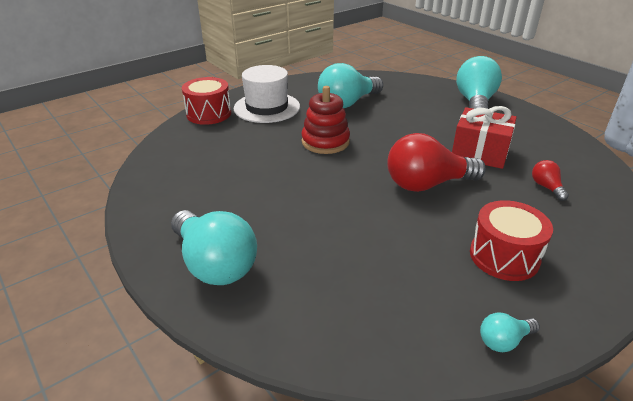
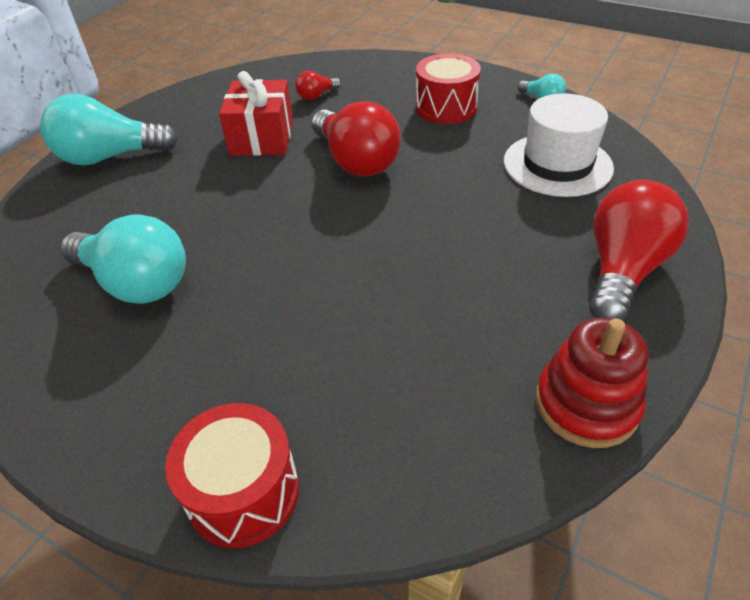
camera: 110 degrees left, 10 degrees up
(214, 264) = (622, 270): turquoise light bulb -> red light bulb
(267, 107) = (182, 395): white hat -> white hat (557, 164)
(325, 142) = (293, 268): red stacking toy -> red stacking toy (586, 404)

